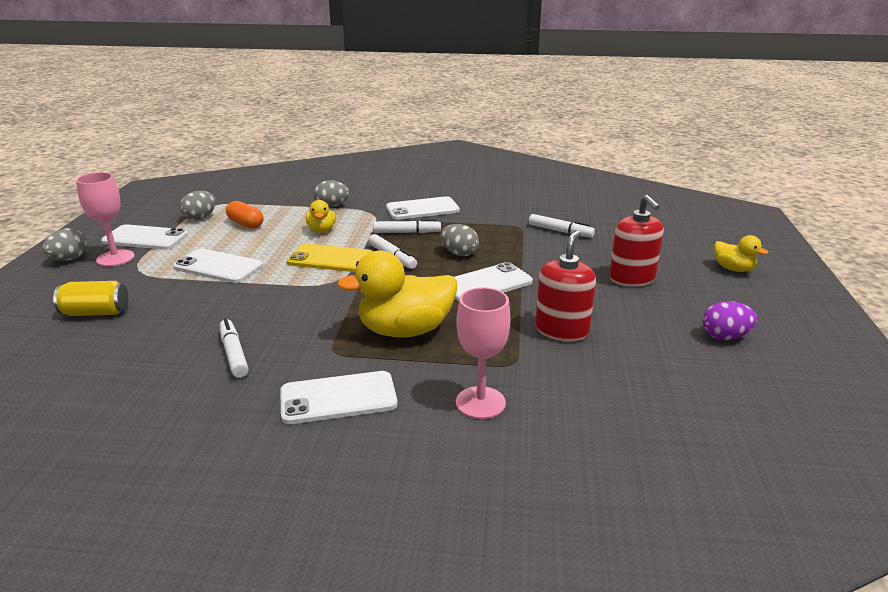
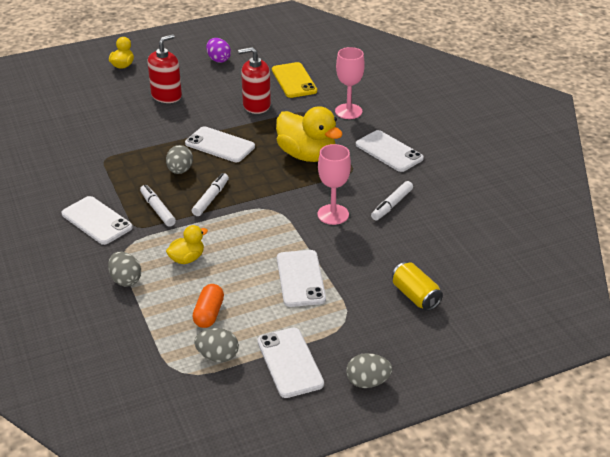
camera: 120 degrees left, 10 degrees up
(115, 258) = (340, 352): pink goblet -> pink goblet (333, 214)
(331, 259) = (238, 226): yellow phone -> yellow phone (294, 80)
(560, 231) = (102, 138): white marker -> none

